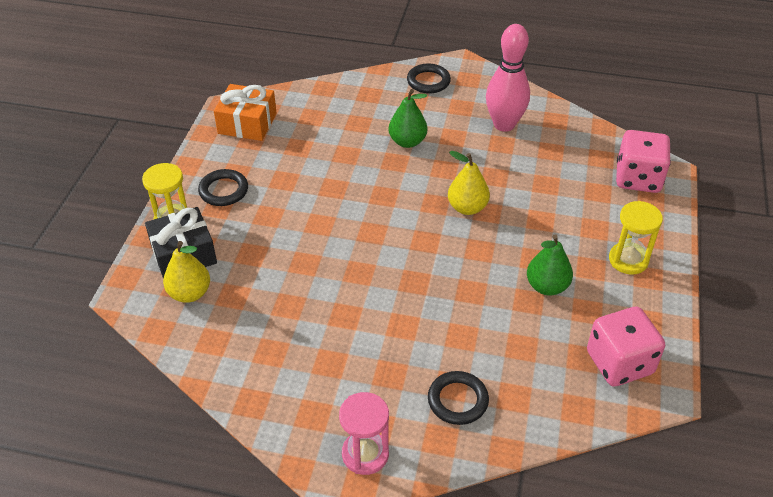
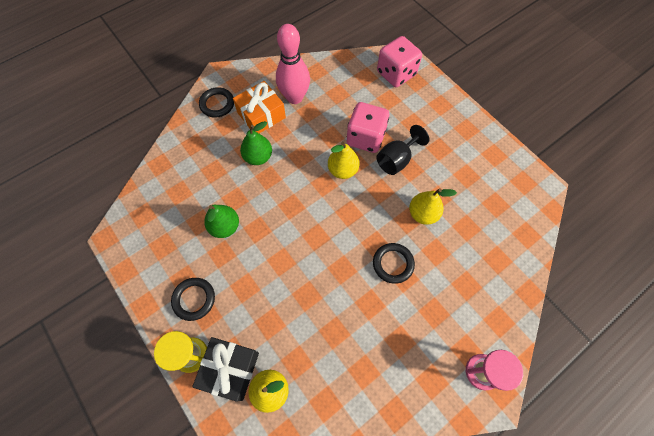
camera: 50 degrees left, 20 degrees up
(247, 123) = (143, 236): orange gift -> orange gift (261, 115)
(457, 400) = (479, 290): black ring -> black ring (393, 264)
(493, 299) = (423, 214): none -> yellow pear
(531, 241) = (396, 160): none -> black goblet
(547, 286) = (435, 180): green pear -> green pear (225, 227)
(619, 363) = (512, 190): pink dice -> pink dice (366, 138)
(628, 260) = (448, 127): yellow hourglass -> none

